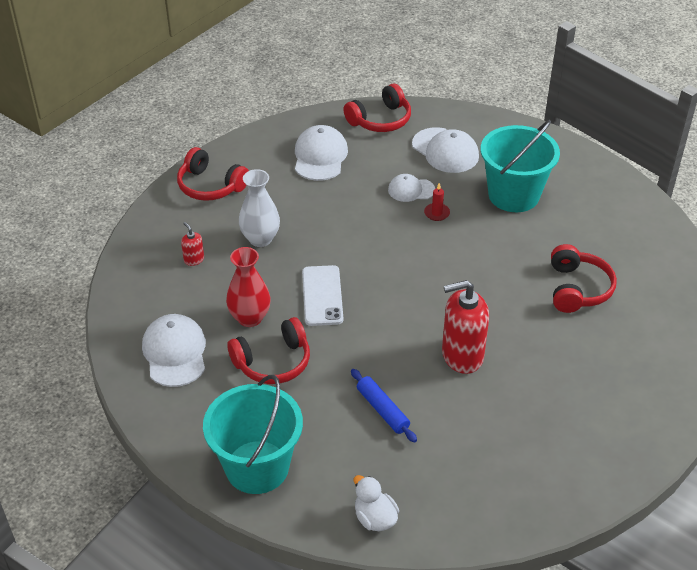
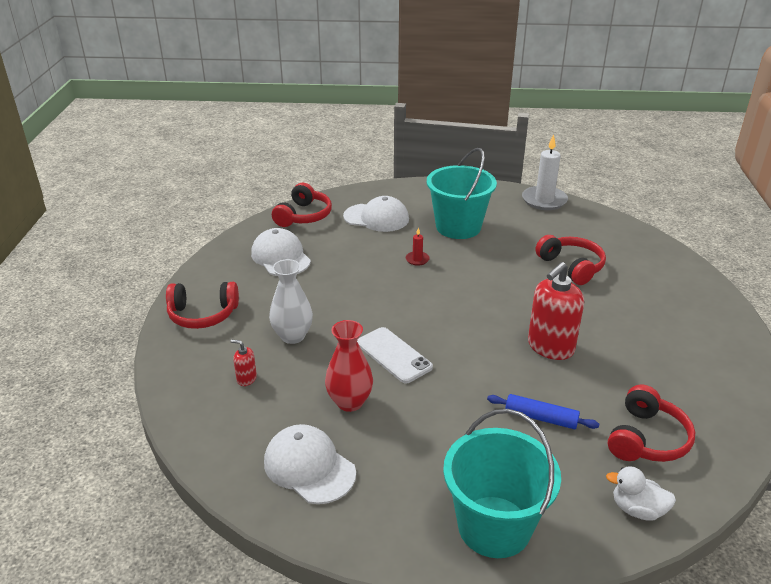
camera: 35 degrees left, 10 degrees down
(273, 362) = (409, 428): red headphones -> red headphones (647, 439)
(411, 190) = (380, 252): white cap -> none
(639, 202) = (544, 200): none -> white candle

